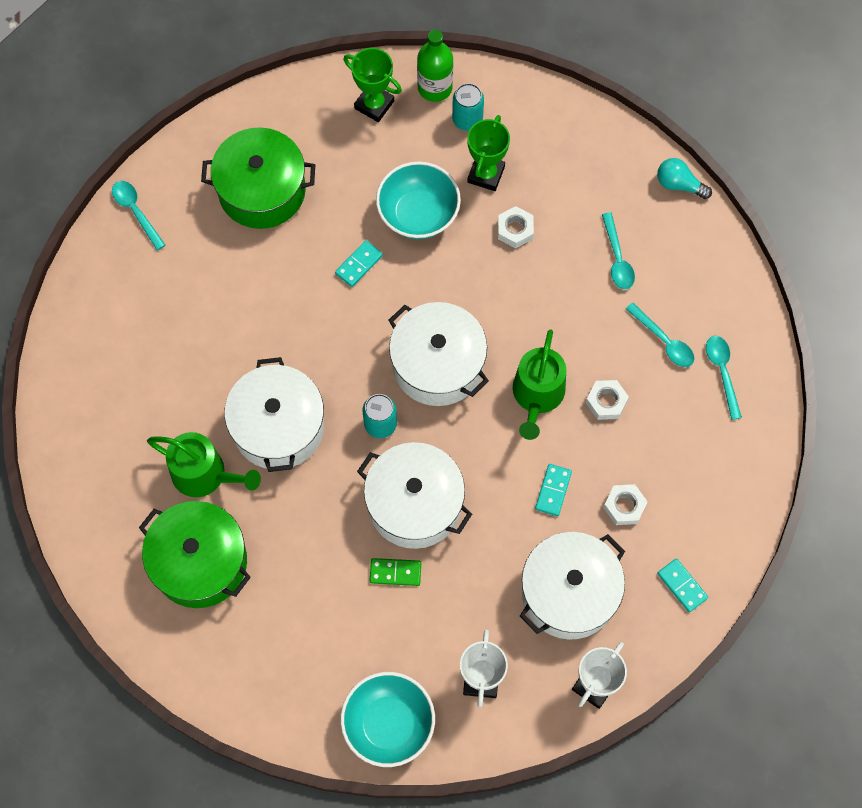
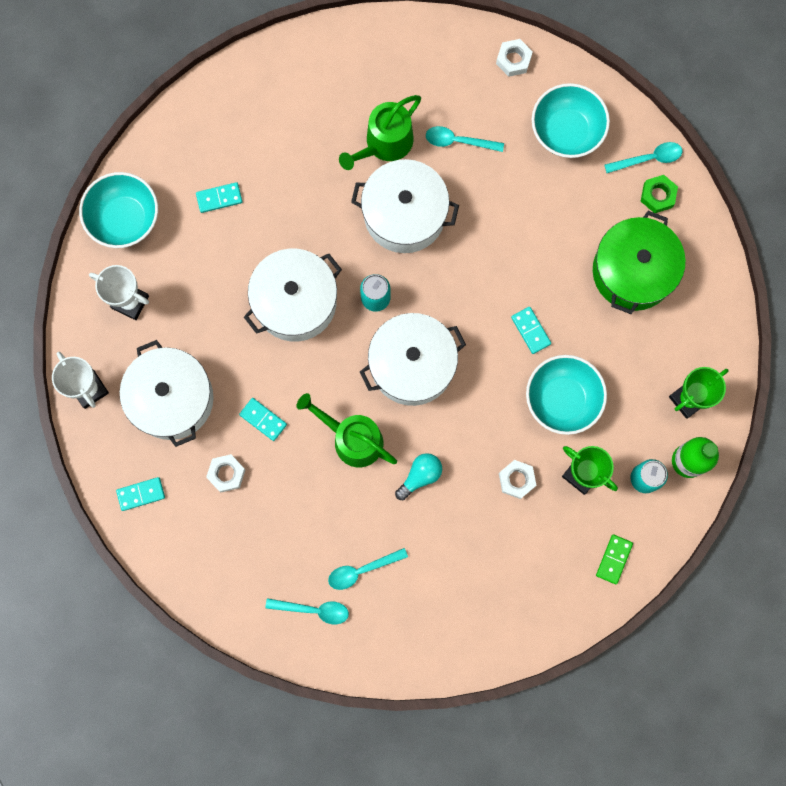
camera: 110 degrees right, 10 degrees up
(131, 298) = (566, 131): none -> turquoise bowl
(173, 191) = (658, 195): none -> green nut
(200, 562) = (311, 118): green pot -> none
(327, 628) = (219, 198): none -> turquoise domino
(395, 572) = (244, 266): green domino -> green domino (614, 559)
(606, 402) = (324, 496): white nut -> white nut (513, 60)
(617, 258) = (456, 561): turquoise spoon -> turquoise spoon (458, 141)
(679, 184) = (510, 649): turquoise light bulb -> turquoise light bulb (420, 476)

